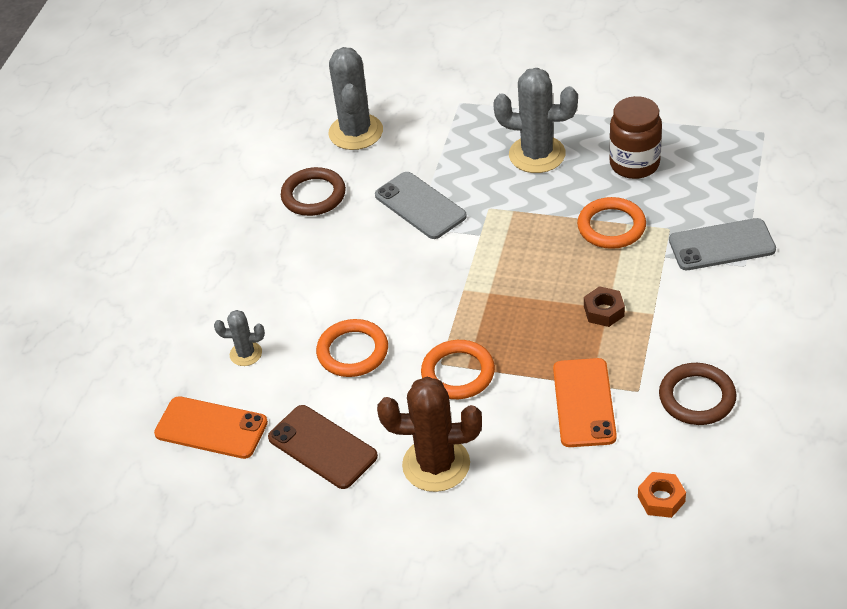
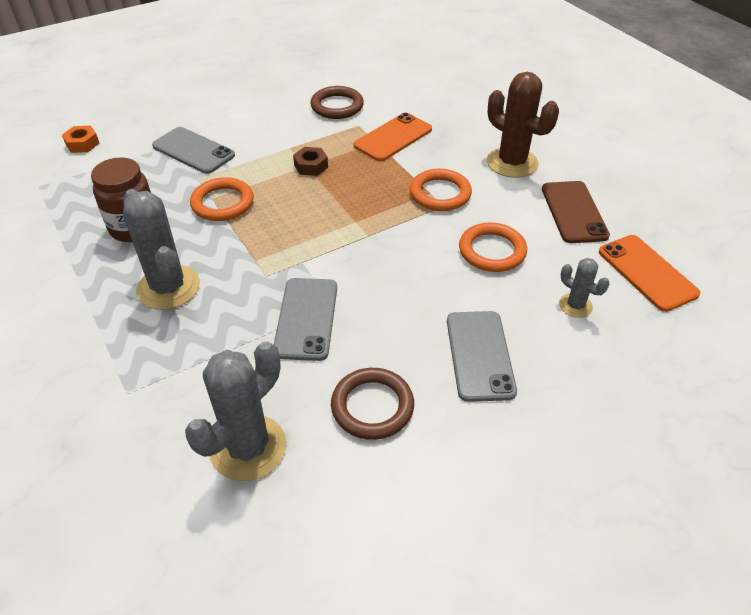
camera: 140 degrees left, 0 degrees up
(280, 269) = (480, 355): none -> grey phone
(661, 499) = (418, 88): orange nut -> orange nut (82, 144)

